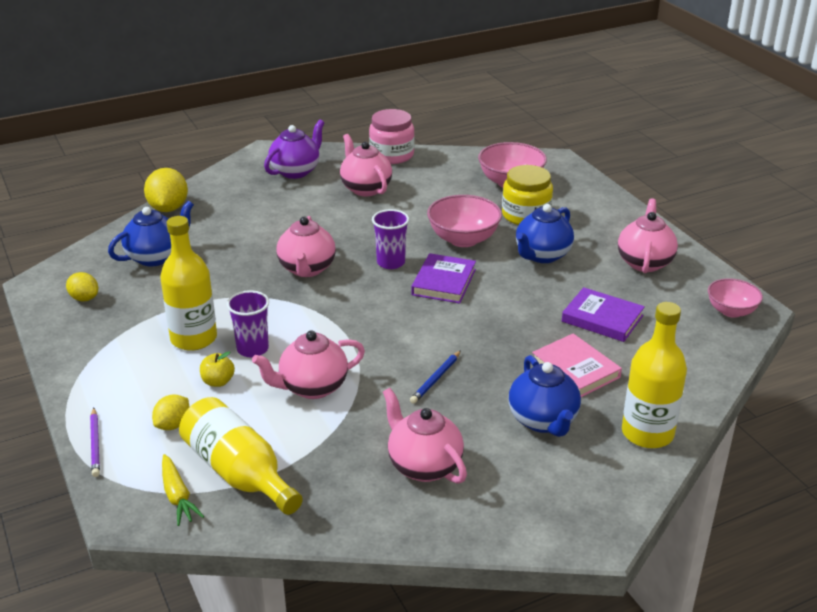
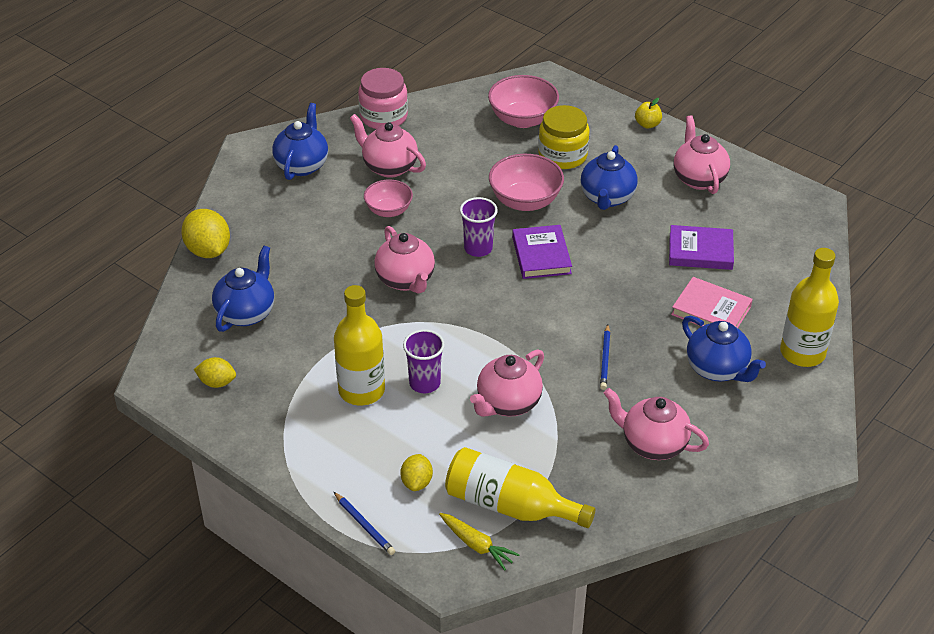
camera: 25 degrees left, 10 degrees up
(95, 444) = (364, 525): purple pencil -> blue pencil
(218, 382) = (421, 427): yellow apple -> yellow apple (647, 124)
(296, 171) = (302, 165): purple teapot -> blue teapot
(731, 311) = (798, 210): pink bowl -> pink bowl (388, 210)

